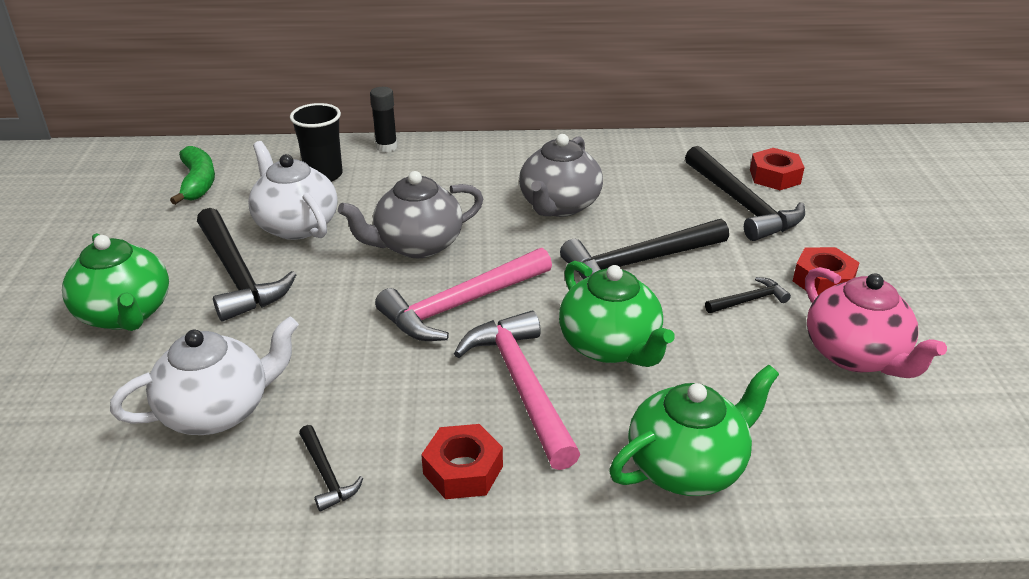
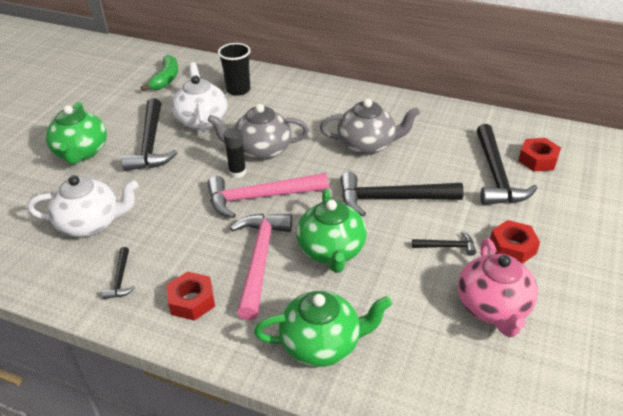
camera: 25 degrees right, 5 degrees up
(386, 147) = (287, 78): black glue stick -> black glue stick (237, 172)
(559, 206) = (367, 145): grey teapot -> grey teapot turned 135 degrees counterclockwise

